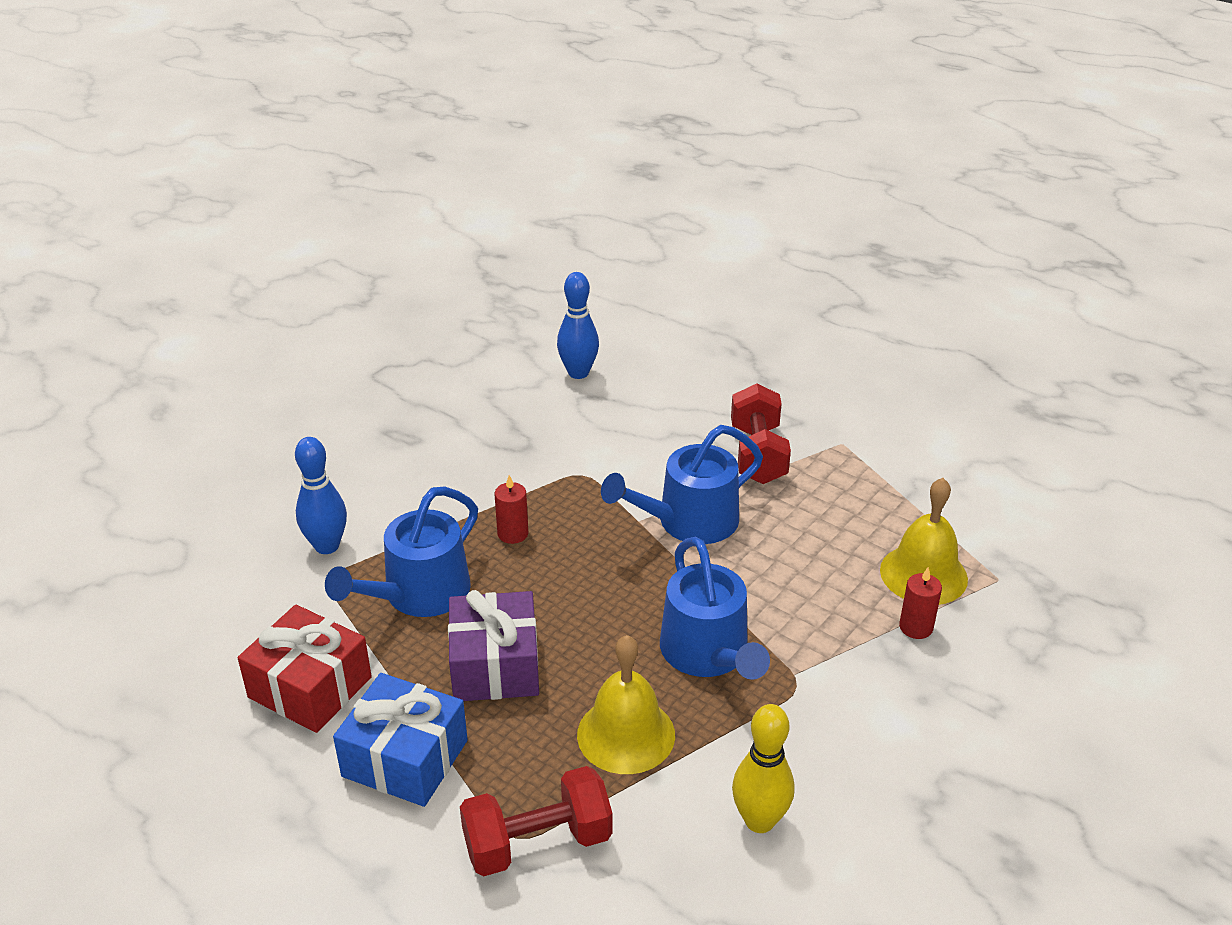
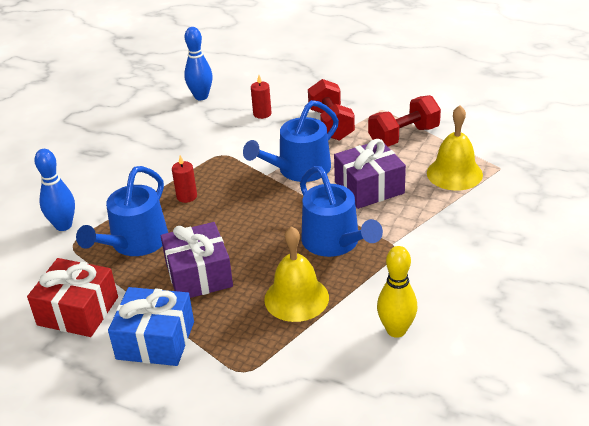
camera: 10 degrees left, 0 degrees up
(537, 843) = (258, 371): red dumbbell -> red dumbbell (404, 136)
(785, 572) = (369, 187): none -> purple gift
(916, 627) = (459, 204): red candle -> red candle (262, 114)

